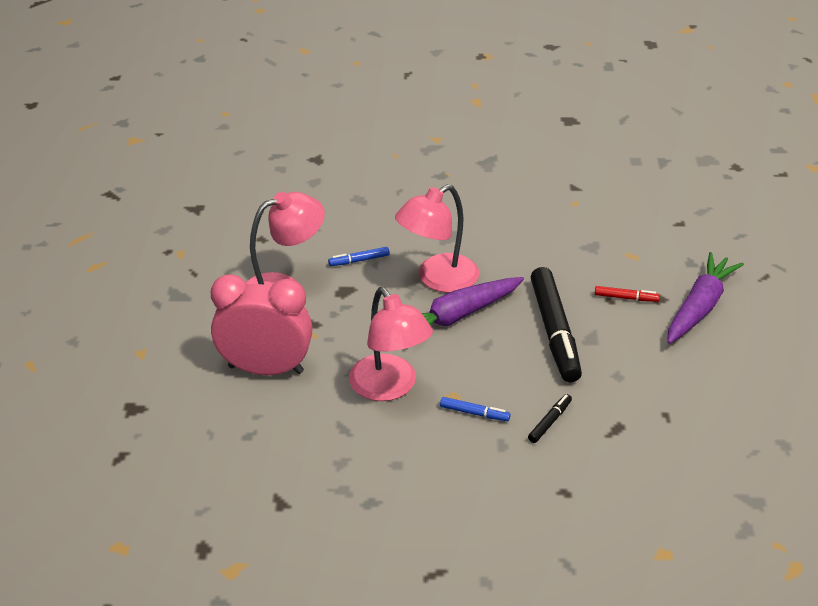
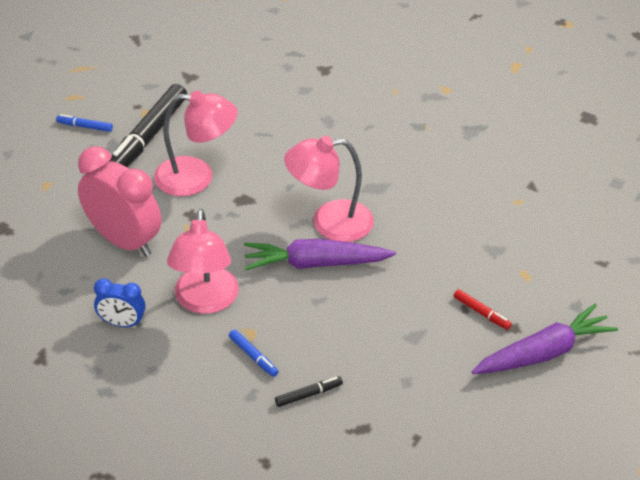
camera: 30 degrees right, 5 degrees up
(331, 439) = (122, 323): none -> blue clock
(359, 260) = (279, 177): blue marker -> blue marker (85, 126)
(554, 332) = (387, 315): black marker -> black marker (147, 137)

